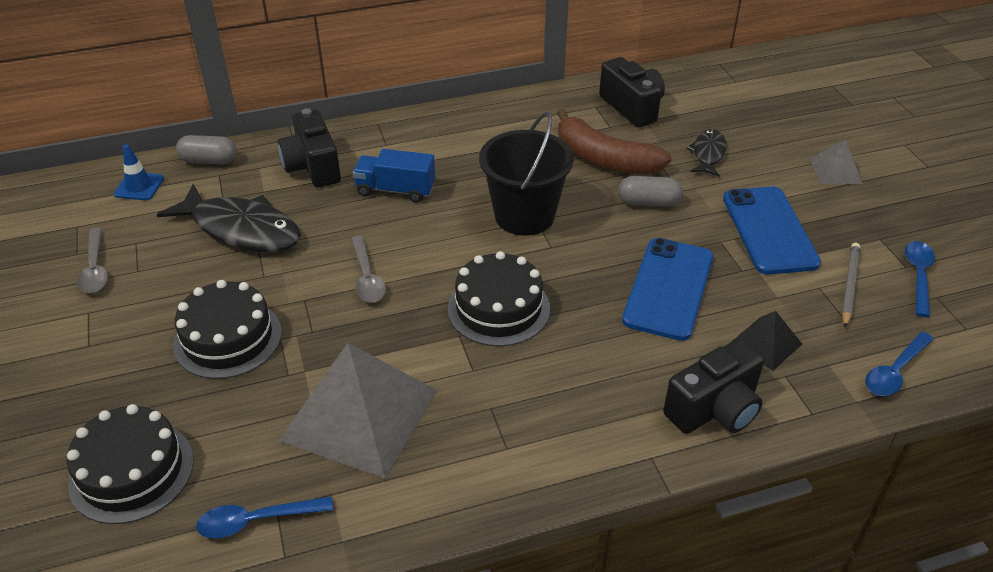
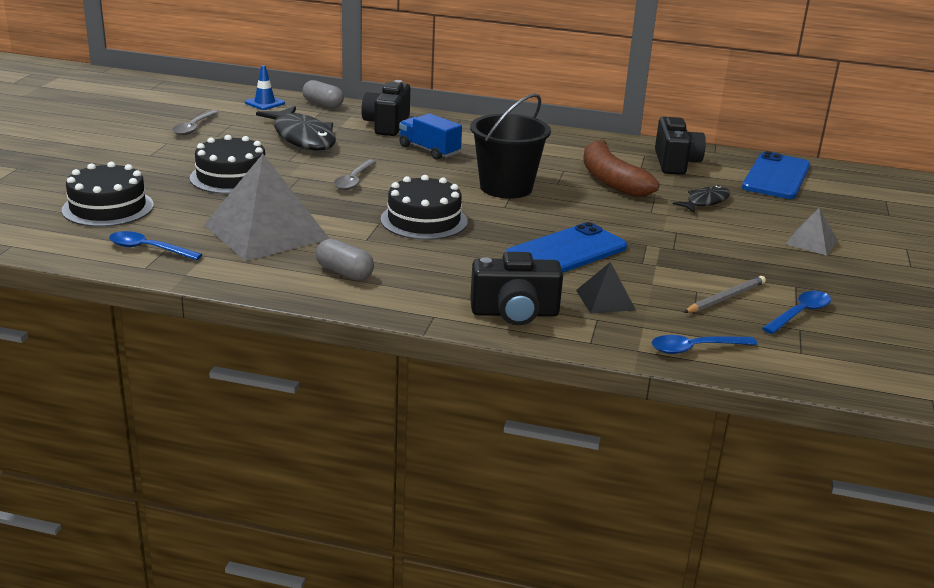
camera: 30 degrees right, 15 degrees down
(648, 202) = (615, 209): grey capsule -> grey capsule (344, 272)
(769, 230) = (697, 252): blue phone -> blue phone (776, 177)

